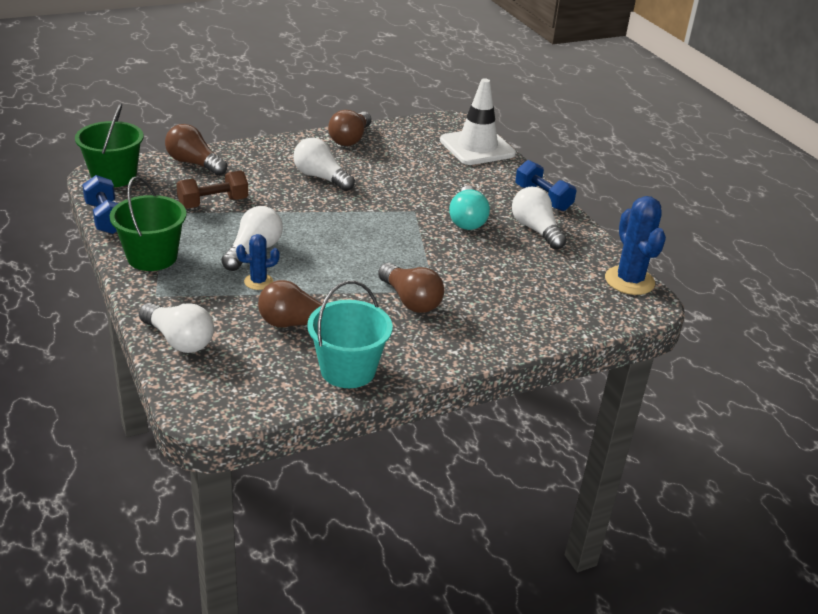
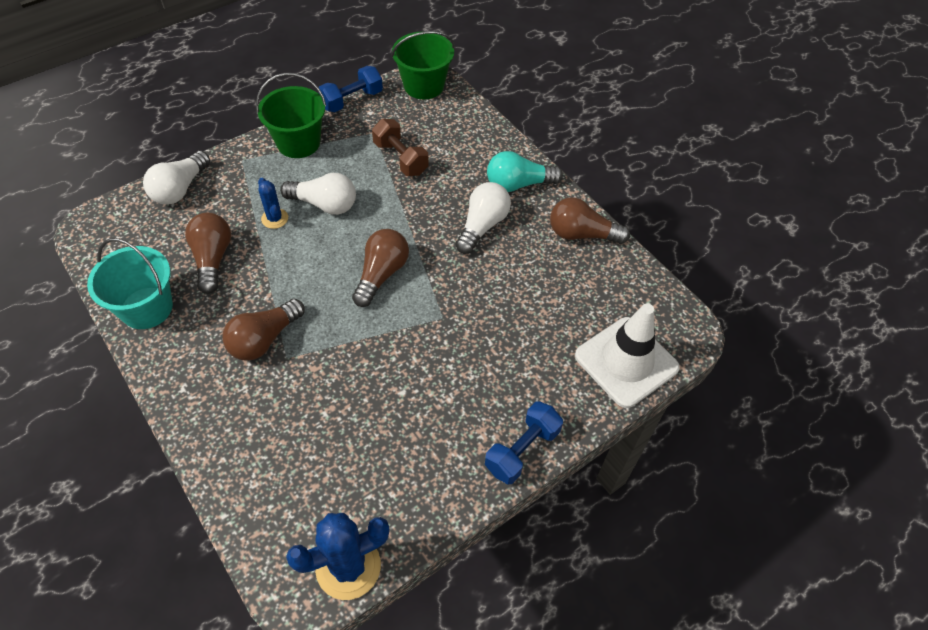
camera: 80 degrees right, 20 degrees up
(194, 163) = (469, 128): brown light bulb -> brown light bulb (381, 274)
(467, 220) = (439, 371): turquoise light bulb -> turquoise light bulb (518, 184)
(536, 230) = (440, 447): white light bulb -> none

